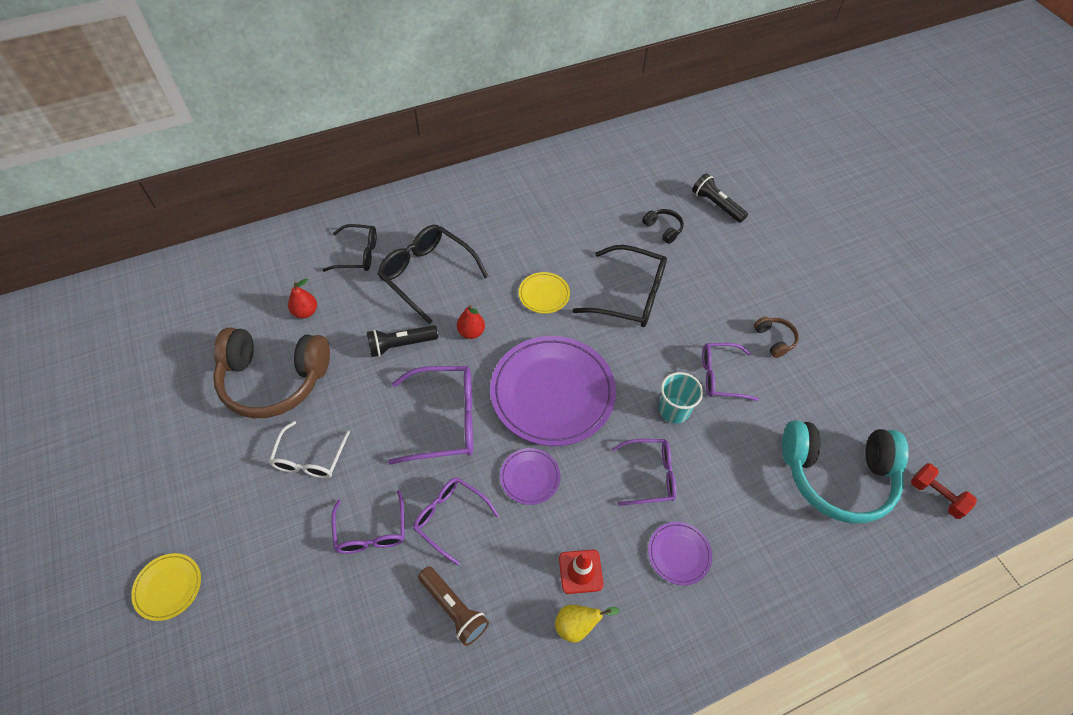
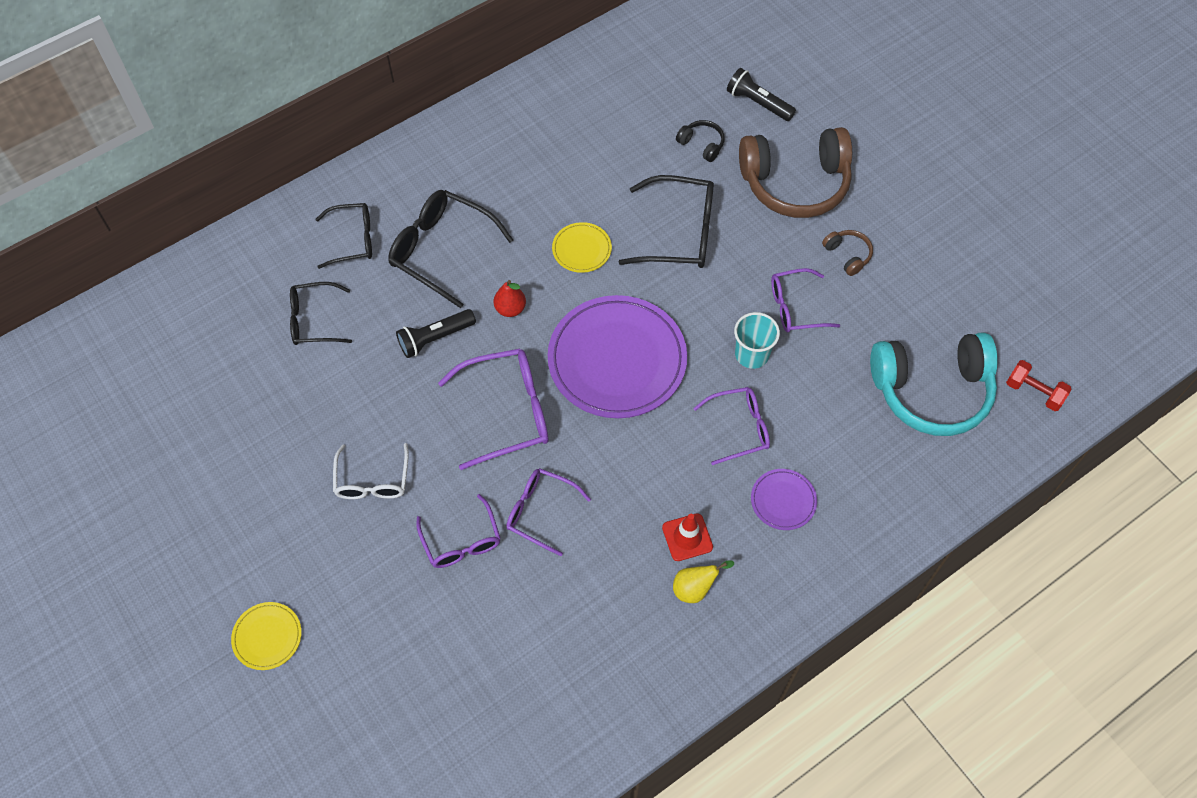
camera: 10 degrees left, 5 degrees up
(274, 380) = (304, 404): brown headphones -> brown headphones (795, 183)
(305, 312) = (313, 320): red pear -> black glasses
(454, 609) = (568, 598): brown flashlight -> none
(530, 477) = (614, 454): purple plate -> none

